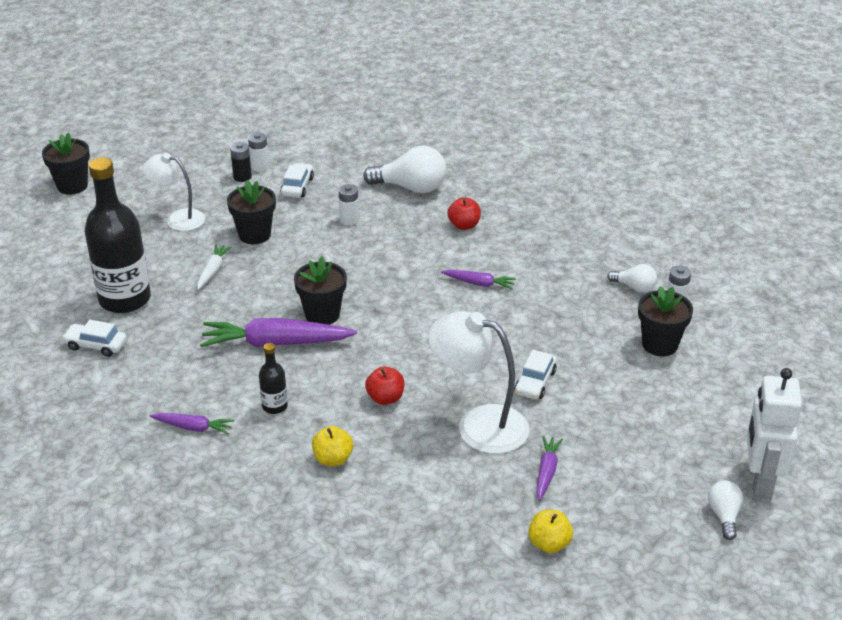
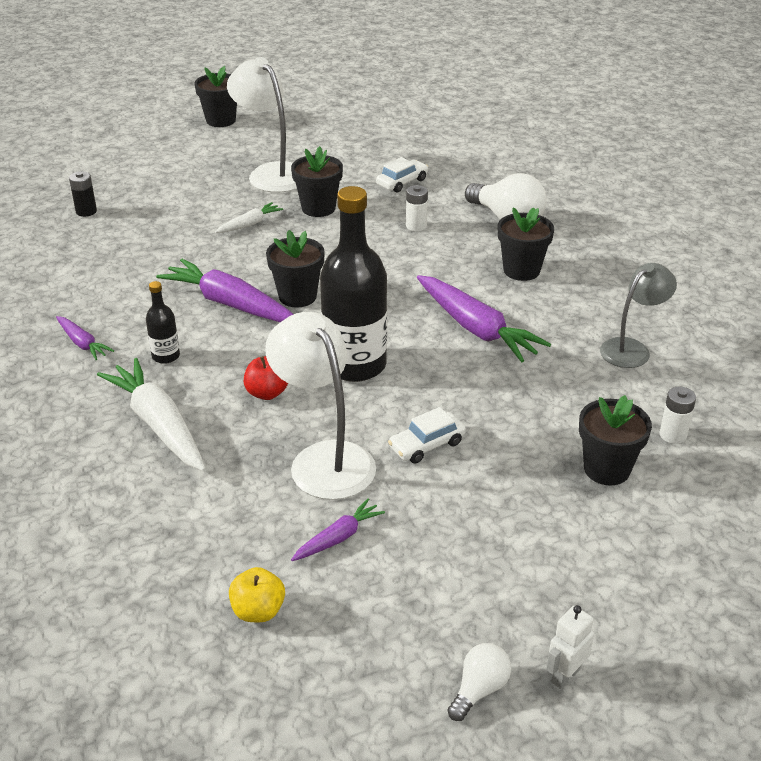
camera: 35 degrees right, 0 degrees up
(96, 345) = (92, 246): white car -> none
(125, 299) = (155, 220): black bottle -> black bottle (355, 365)
(178, 219) = (271, 173): white lamp -> white lamp, size x1.52
(242, 177) = (363, 158): black battery -> black battery (86, 211)
(260, 167) = (388, 155): white battery -> none
(333, 459) = (159, 425): yellow apple -> white carrot
(464, 225) = (521, 270): red apple -> black flower pot
(479, 283) = (476, 328): purple carrot -> purple carrot, size x1.94
(594, 254) = (631, 349): none -> grey lamp
(634, 287) = (642, 399): white light bulb -> none
(760, 482) = (565, 675): white robot -> white robot, size x0.51

